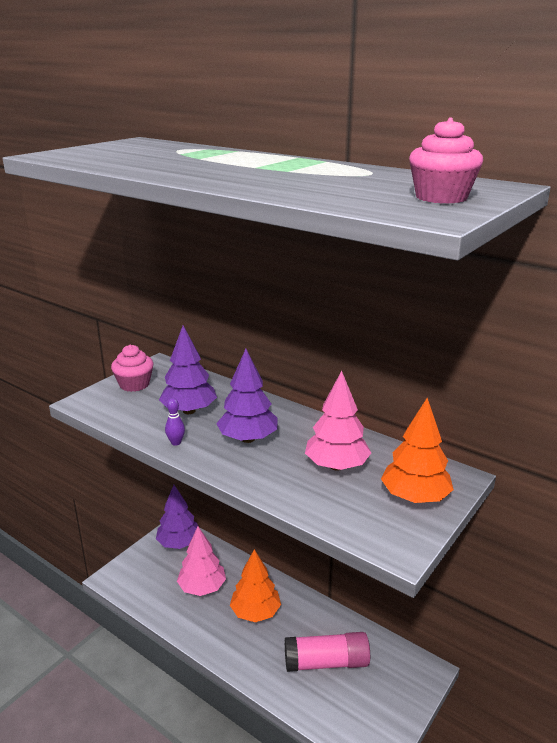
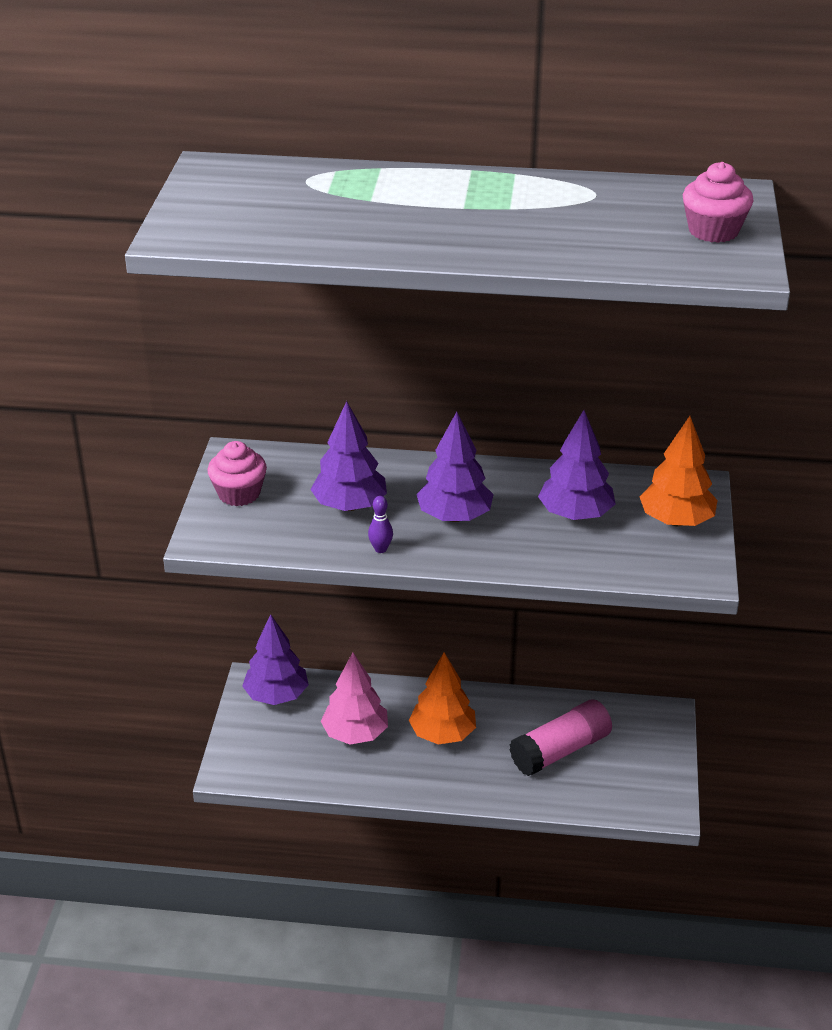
camera: 30 degrees left, 10 degrees up
(336, 466) = (575, 515): pink tree -> purple tree

